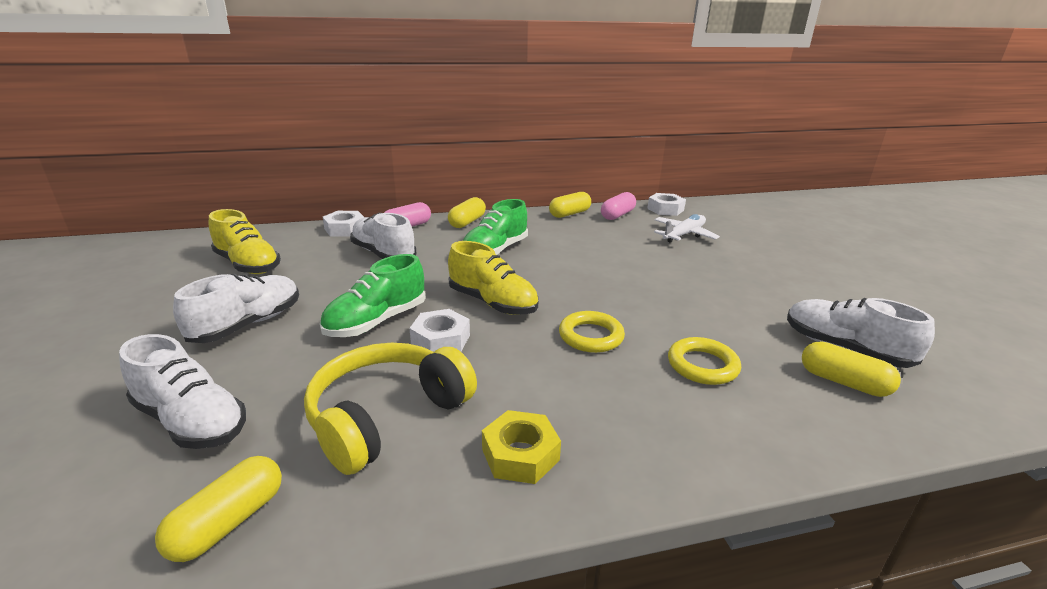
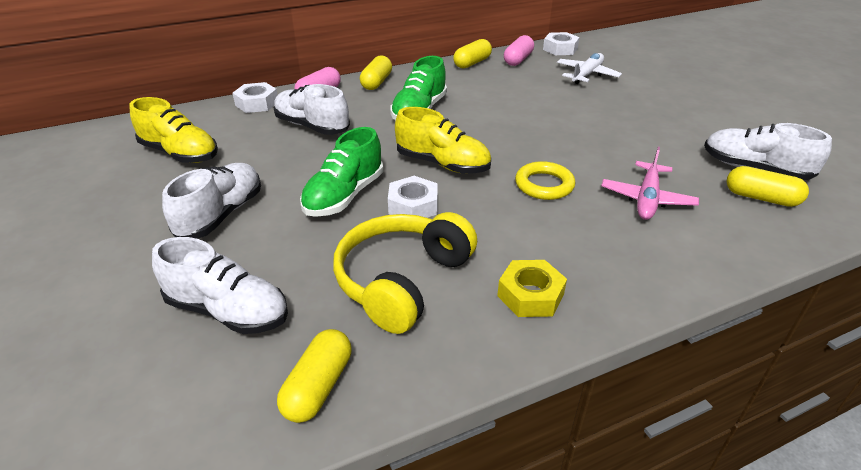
camera: 10 degrees left, 10 degrees up
(702, 365) = (647, 199): yellow ring -> pink plane

